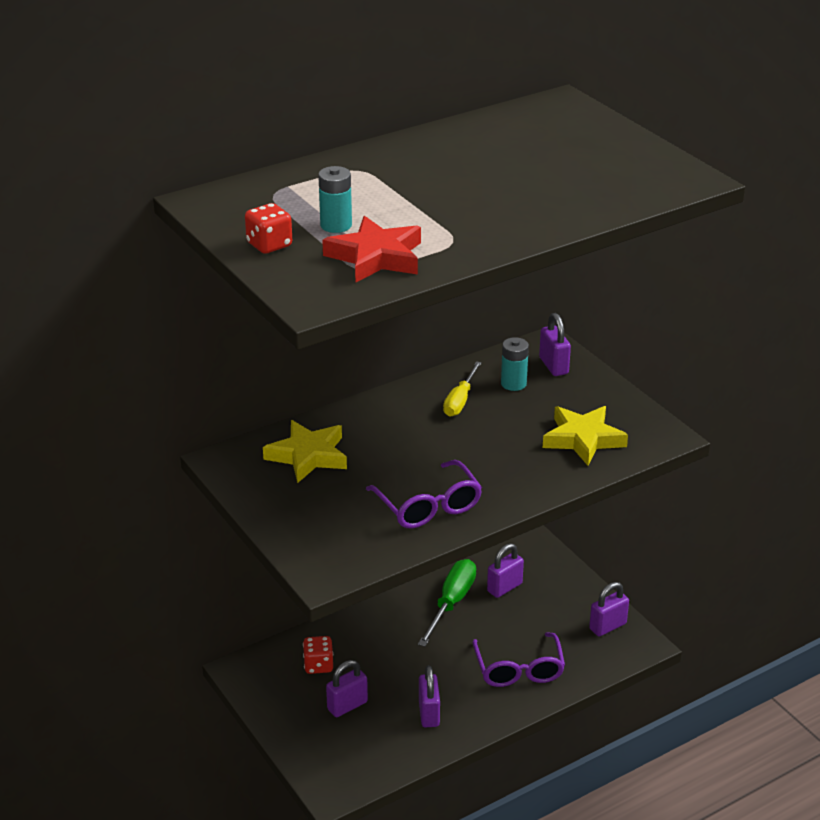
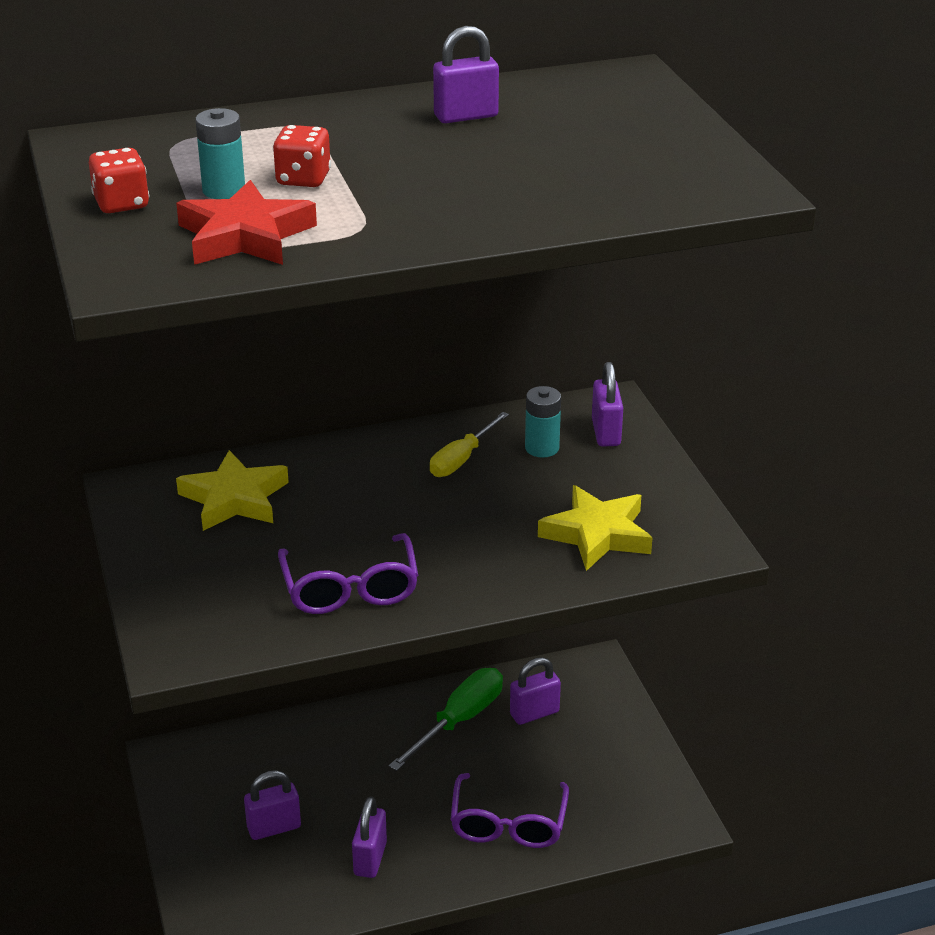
camera: 15 degrees right, 0 degrees up
(318, 665) = (261, 769): red dice -> red dice (303, 179)
(607, 626) = (647, 789): purple padlock -> purple padlock (466, 116)

